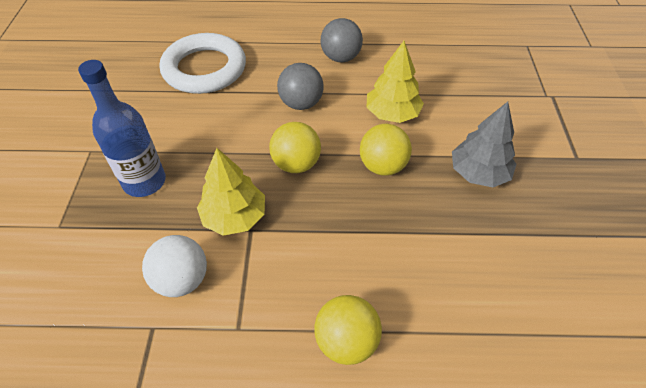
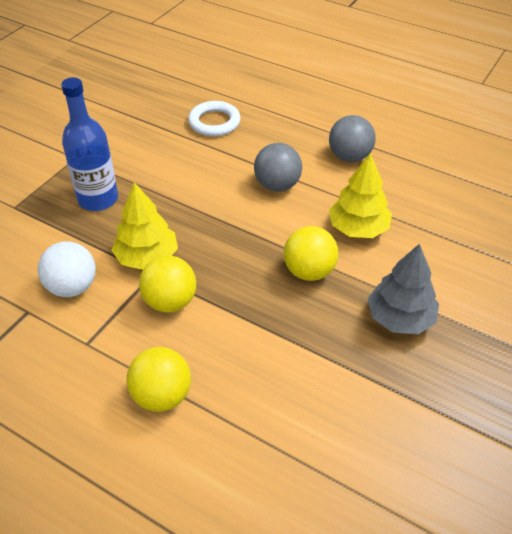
camera: 30 degrees right, 5 degrees down
(204, 69) = (214, 122): white ring -> white ring, size x0.61
(296, 164) = (231, 236): yellow ball -> yellow ball (170, 301)

